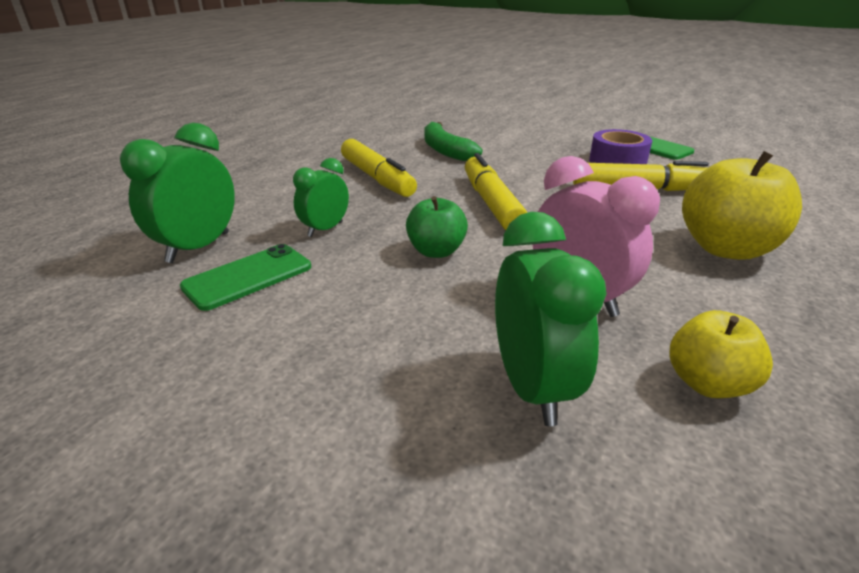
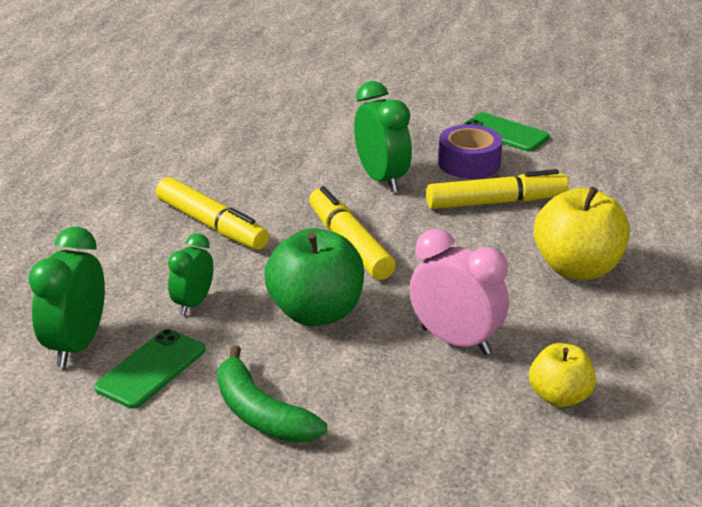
camera: 15 degrees left, 0 degrees up
(436, 251) = (316, 313): green apple -> green apple, size x1.67
(445, 150) = (271, 169): green banana -> green banana (260, 413)
(531, 387) = (434, 422): green clock -> green clock (381, 179)

